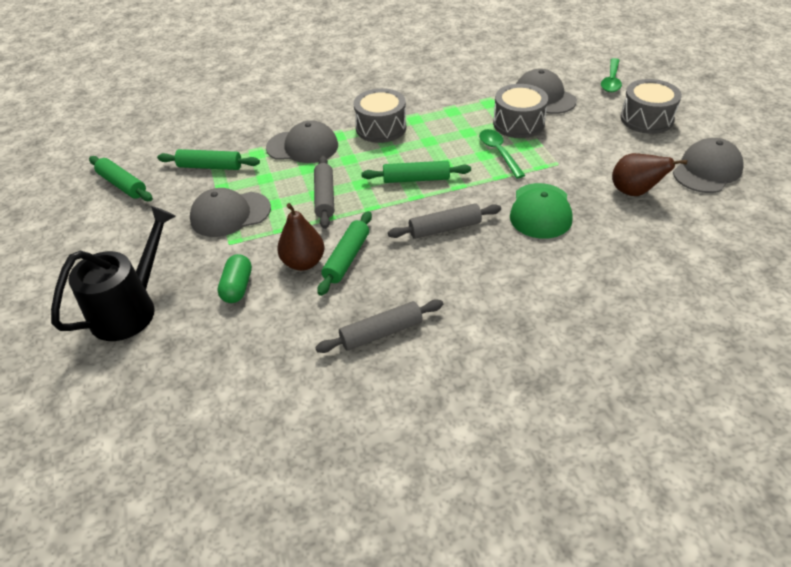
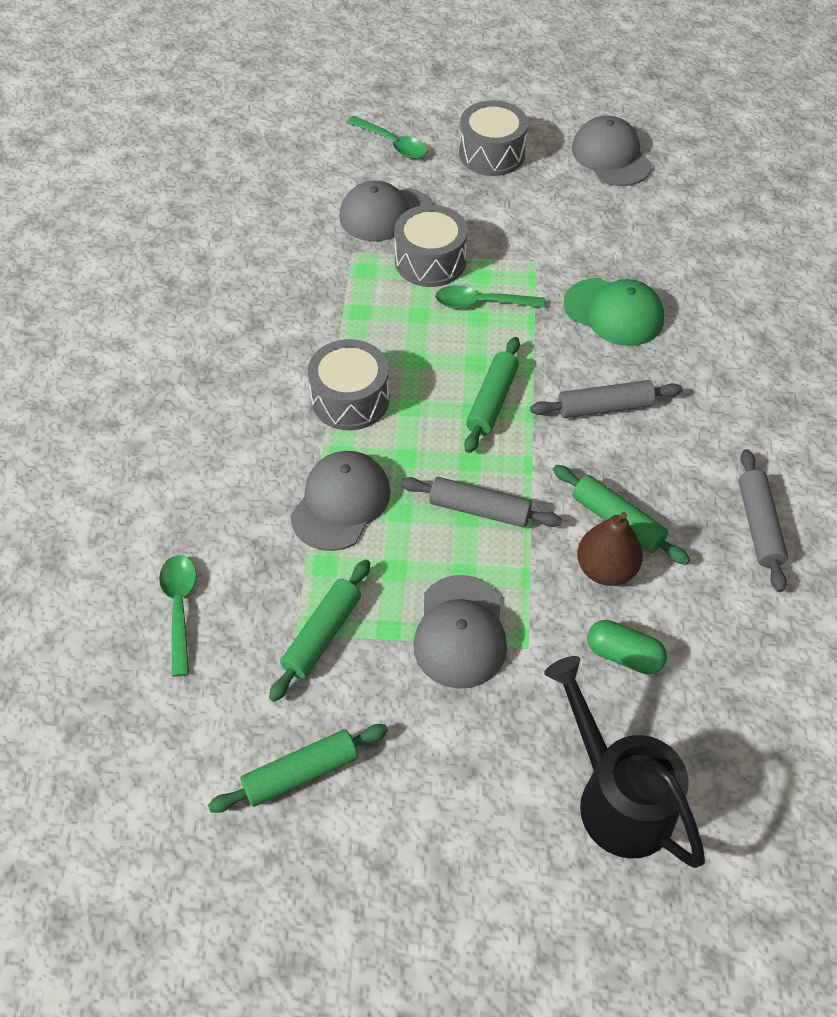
camera: 70 degrees left, 10 degrees up
(210, 119) = (180, 608): none -> green spoon
(445, 228) = (604, 407): grey rolling pin -> grey rolling pin turned 75 degrees clockwise
(634, 192) = (619, 225): brown pear -> none

